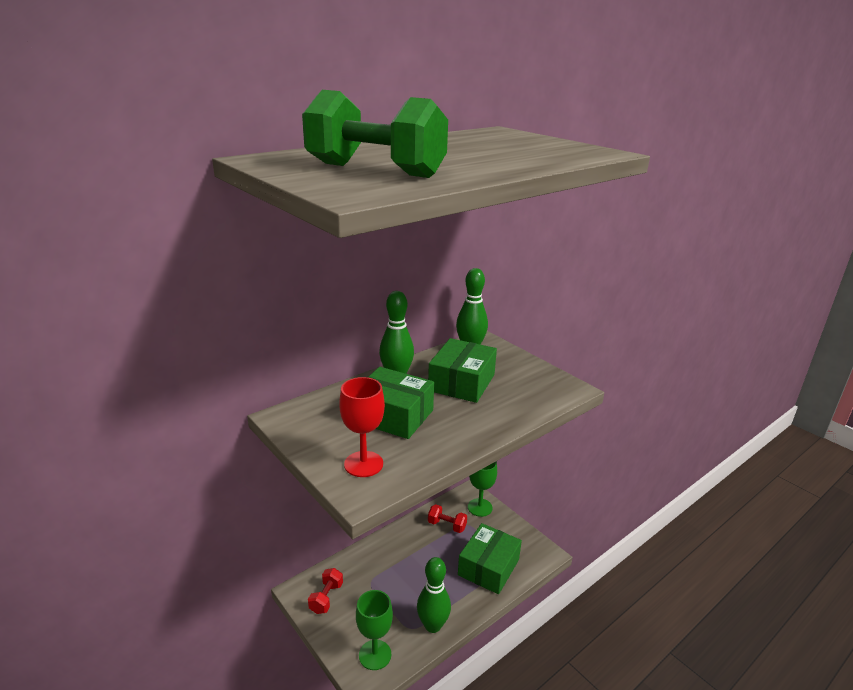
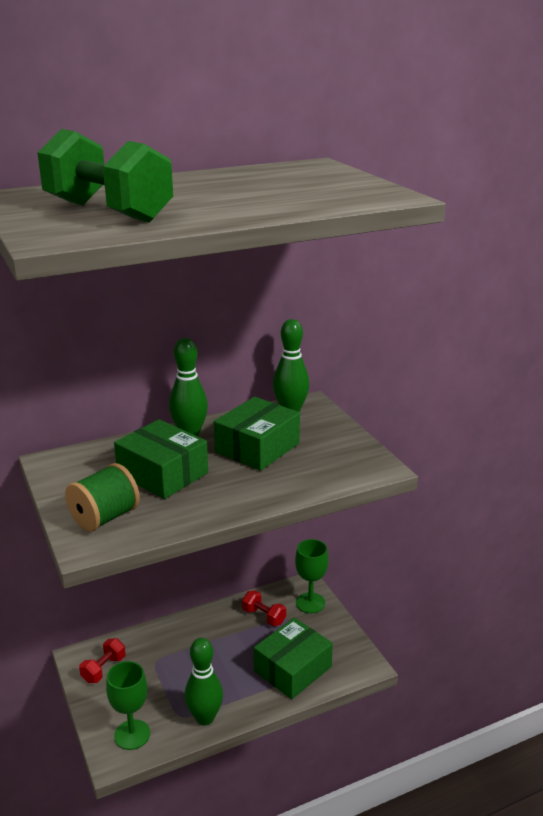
camera: 15 degrees right, 0 degrees up
(363, 464) = (105, 517): red goblet -> green spool

